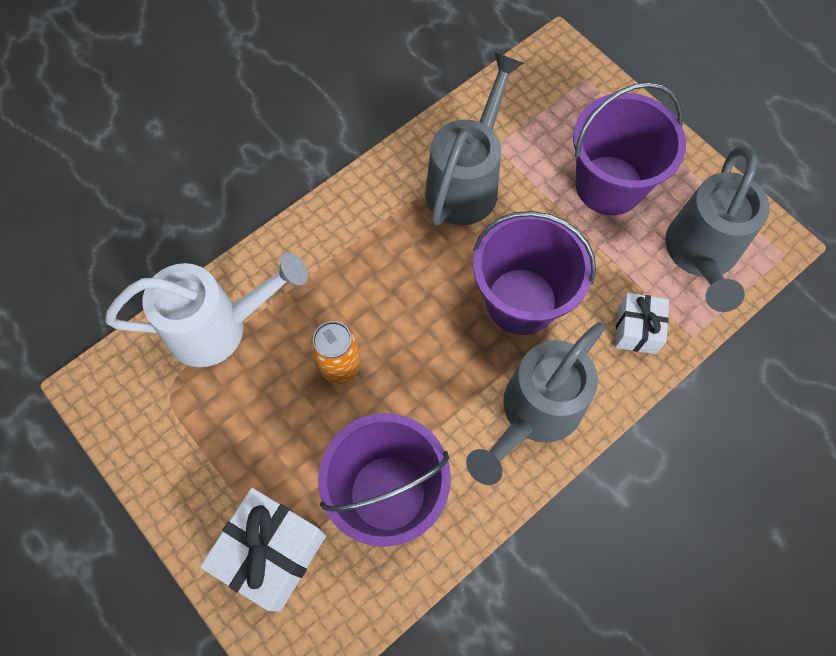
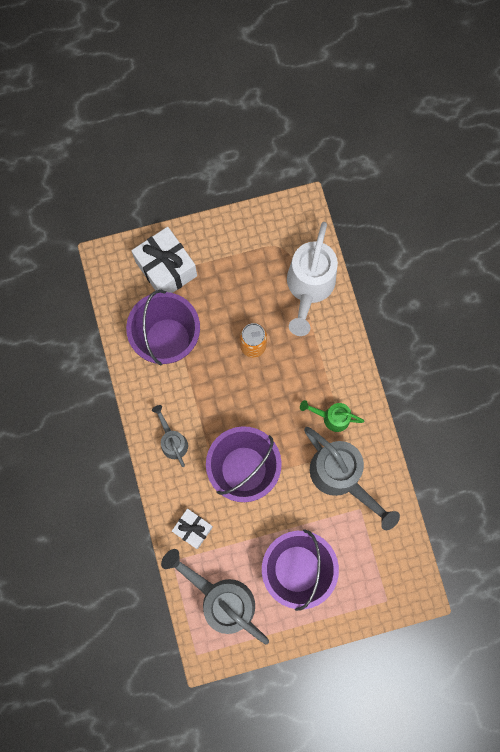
camera: 115 degrees right, 10 degrees up
(394, 223) = (332, 417): none -> green watering can
(534, 413) = (172, 441): grey watering can -> grey watering can, size x0.52

